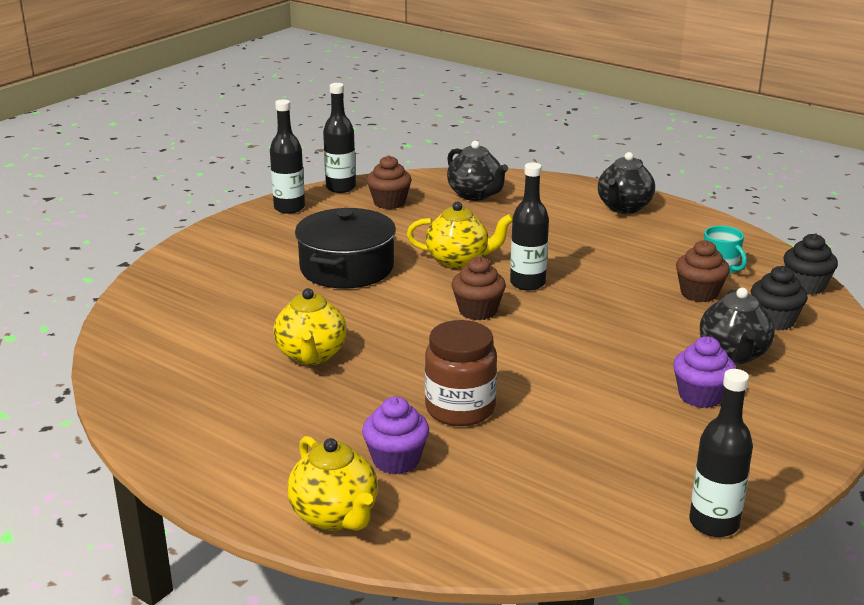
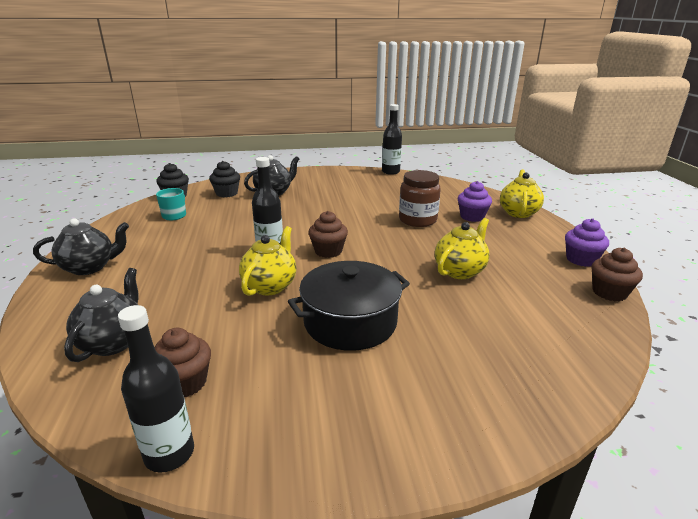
camera: 135 degrees left, 0 degrees up
(289, 208) = (278, 451): black bottle -> none
(458, 260) = (270, 286): yellow teapot -> yellow teapot turned 60 degrees clockwise
(699, 293) = (217, 212): brown cupcake -> brown cupcake (609, 292)
(700, 396) = (319, 189): purple cupcake -> purple cupcake (581, 259)

